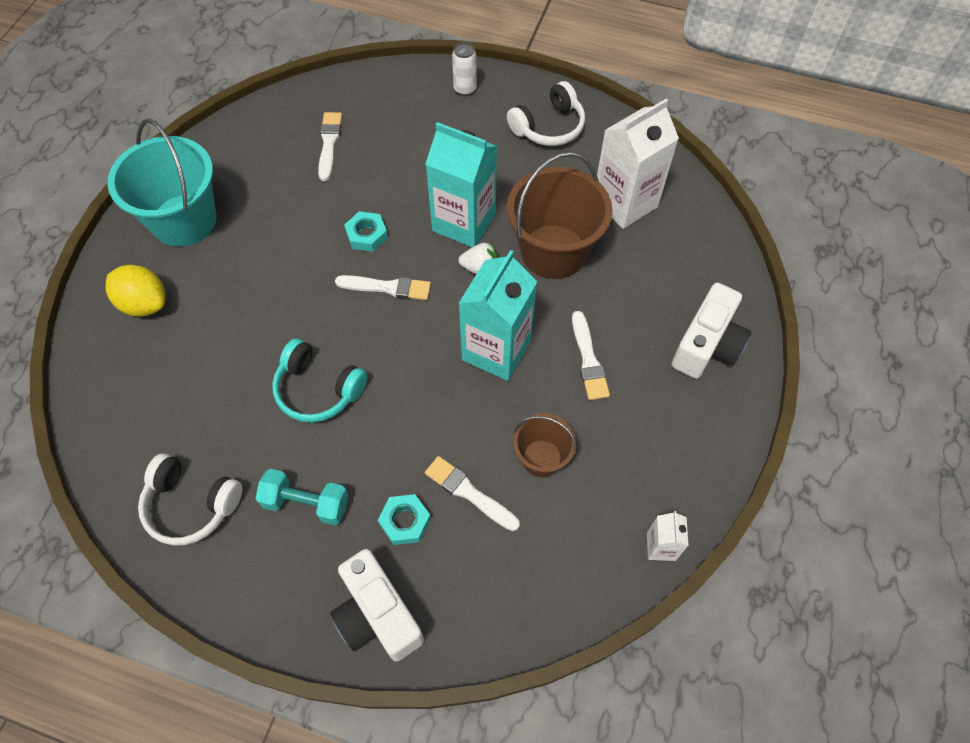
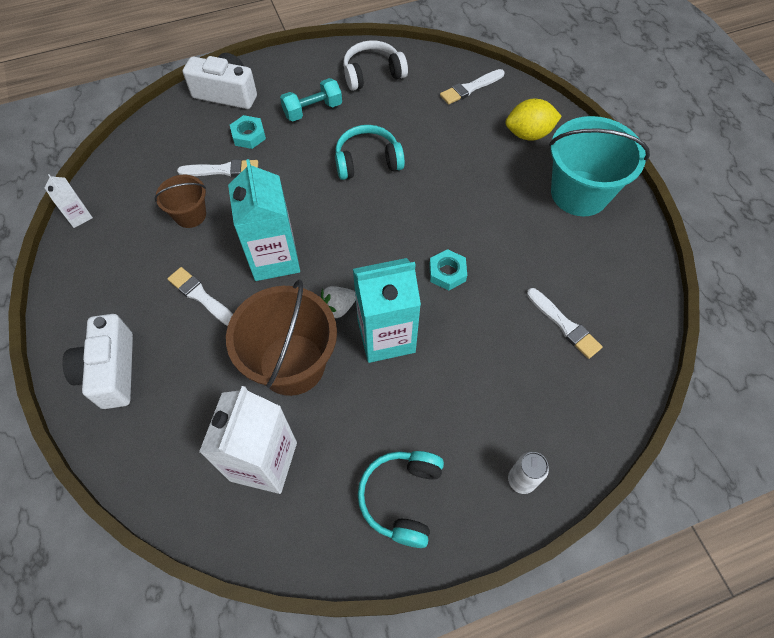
camera: 140 degrees right, 0 degrees up
(387, 287) = (391, 247): white brush -> white brush (470, 88)
(548, 127) = (402, 498): white headphones -> turquoise headphones

